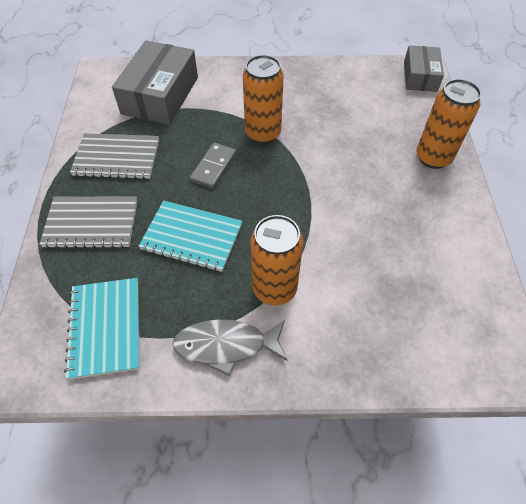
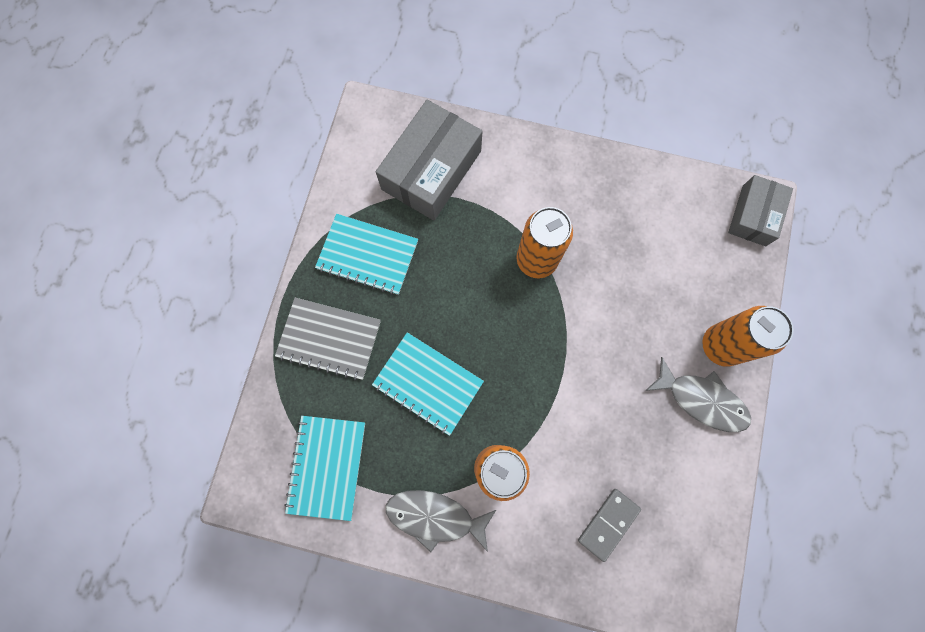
camera: 15 degrees right, 20 degrees up
(117, 158) = (368, 255): grey notebook -> turquoise notebook
(213, 167) = (470, 295): grey domino -> grey domino (608, 524)
(435, 196) = (701, 400): none -> grey fish

